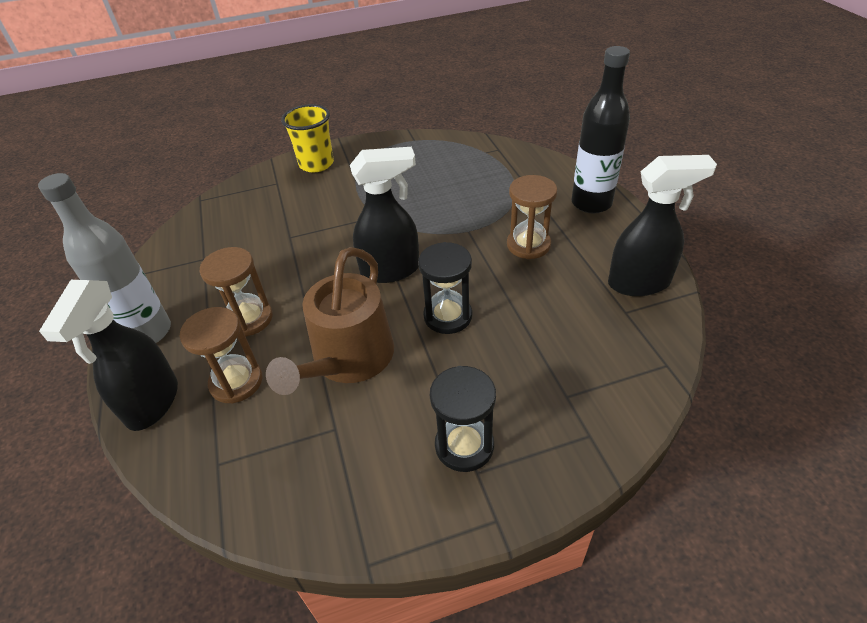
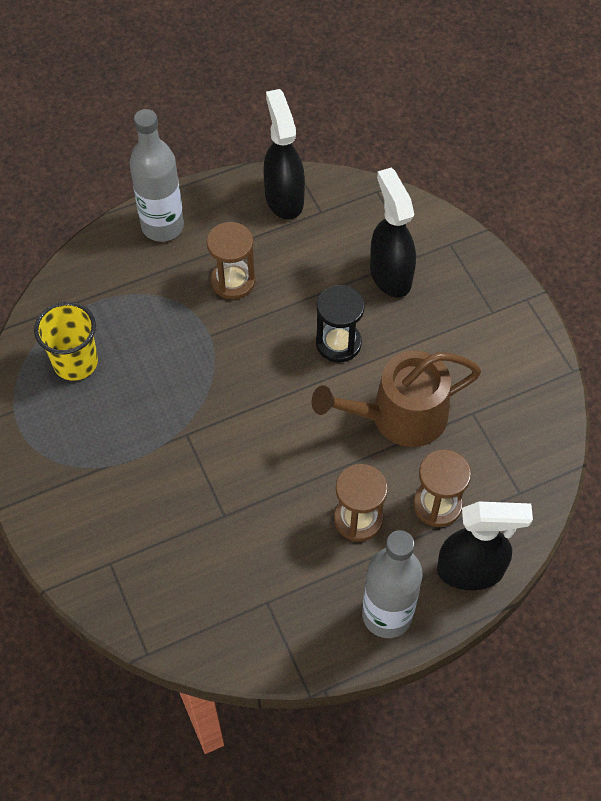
camera: 100 degrees left, 15 degrees up
(316, 164) = (66, 522): yellow cup -> yellow cup (75, 362)
(348, 359) = (399, 416): brown watering can -> brown watering can turned 150 degrees clockwise
(391, 270) = (277, 399): black spray bottle -> black spray bottle (390, 275)
(464, 445) = (472, 321): black hourglass -> none
(591, 203) = (162, 226): black bottle -> grey bottle

